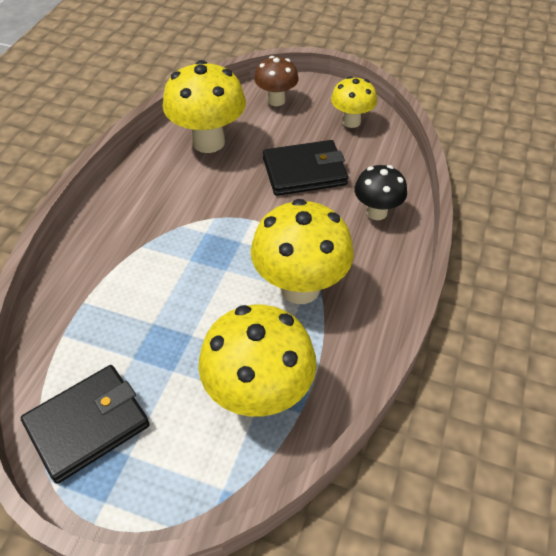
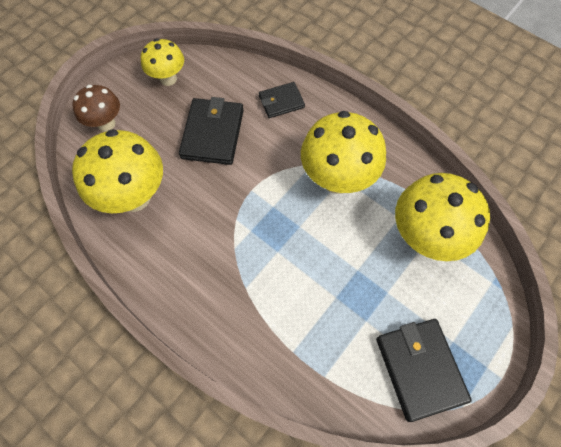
camera: 70 degrees left, 15 degrees up
(376, 212) = (281, 102): black mushroom -> black wallet

